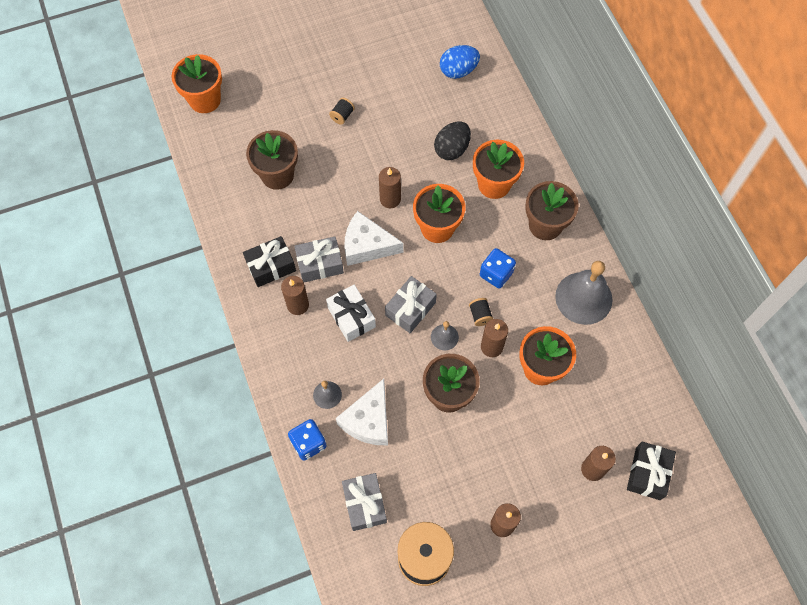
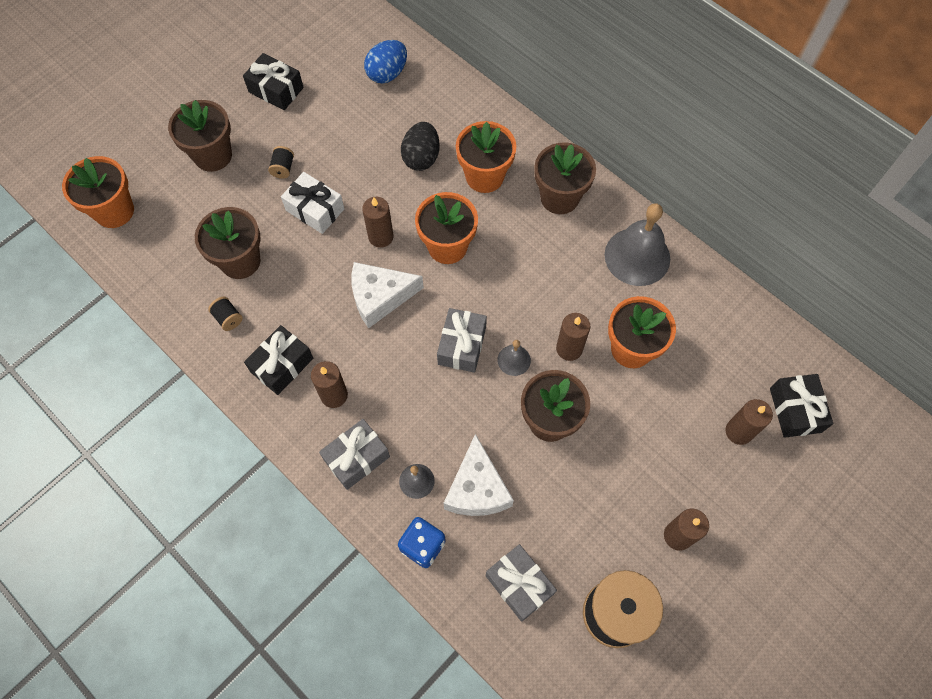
camera: 25 degrees left, 0 degrees up
(295, 85) = (213, 155): none -> brown flower pot
(320, 264) = (337, 339): grey gift -> grey gift (356, 458)
(351, 317) = (401, 383): white gift -> white gift (315, 210)
(366, 51) = (276, 90): none -> black gift
(480, 315) = (540, 320): black spool -> black spool (228, 318)
(496, 274) = (534, 269): blue dice -> none

